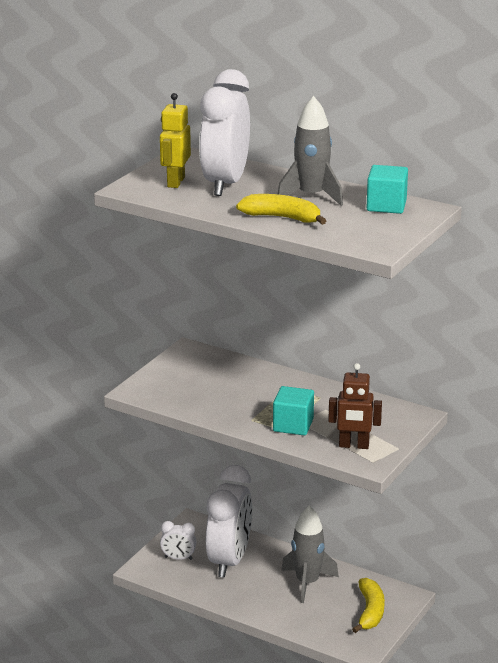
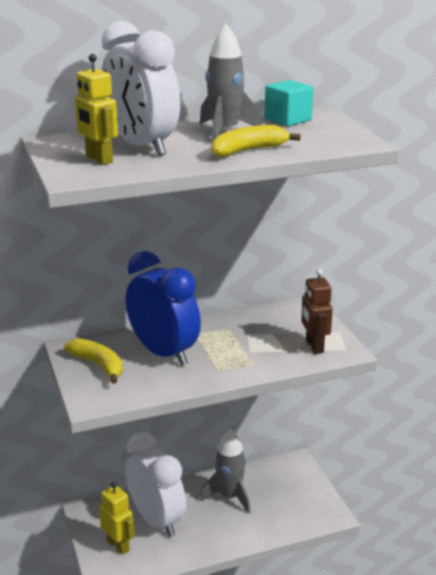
camera: 50 degrees left, 0 degrees up
(178, 558) = (118, 545): white clock -> yellow robot
(240, 388) = (163, 353): none -> blue clock
(293, 425) = (251, 357): turquoise cube -> none
(354, 445) = (314, 346): brown robot -> brown robot turned 120 degrees clockwise
(370, 612) = (295, 487): yellow banana -> yellow banana (98, 365)

